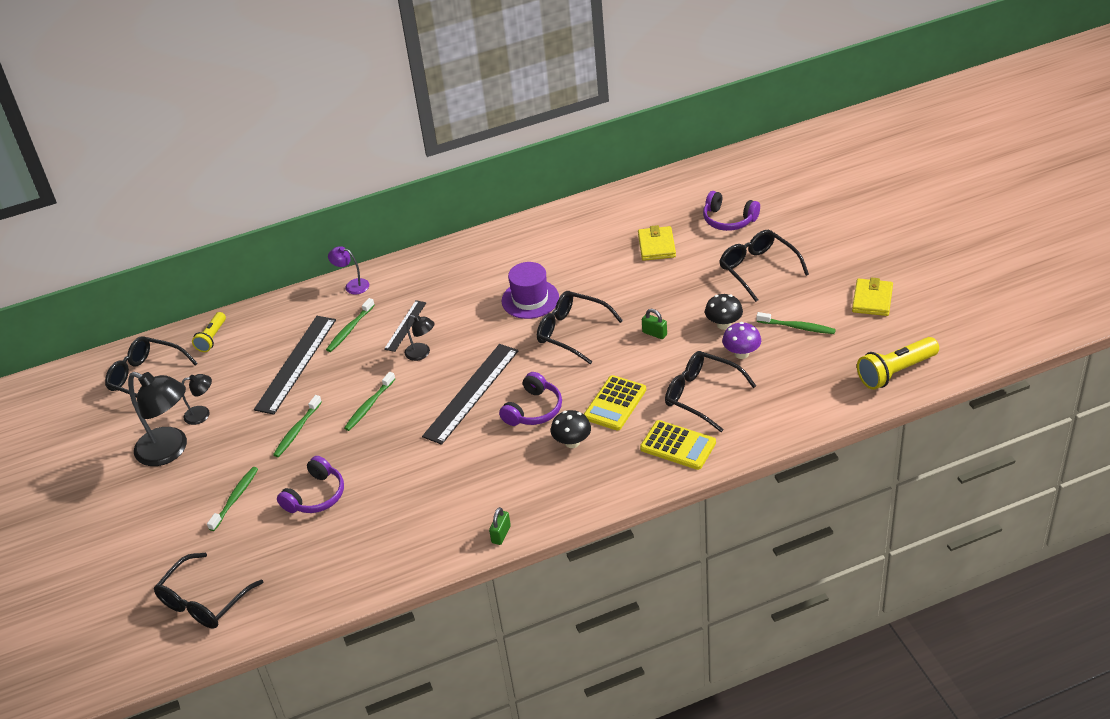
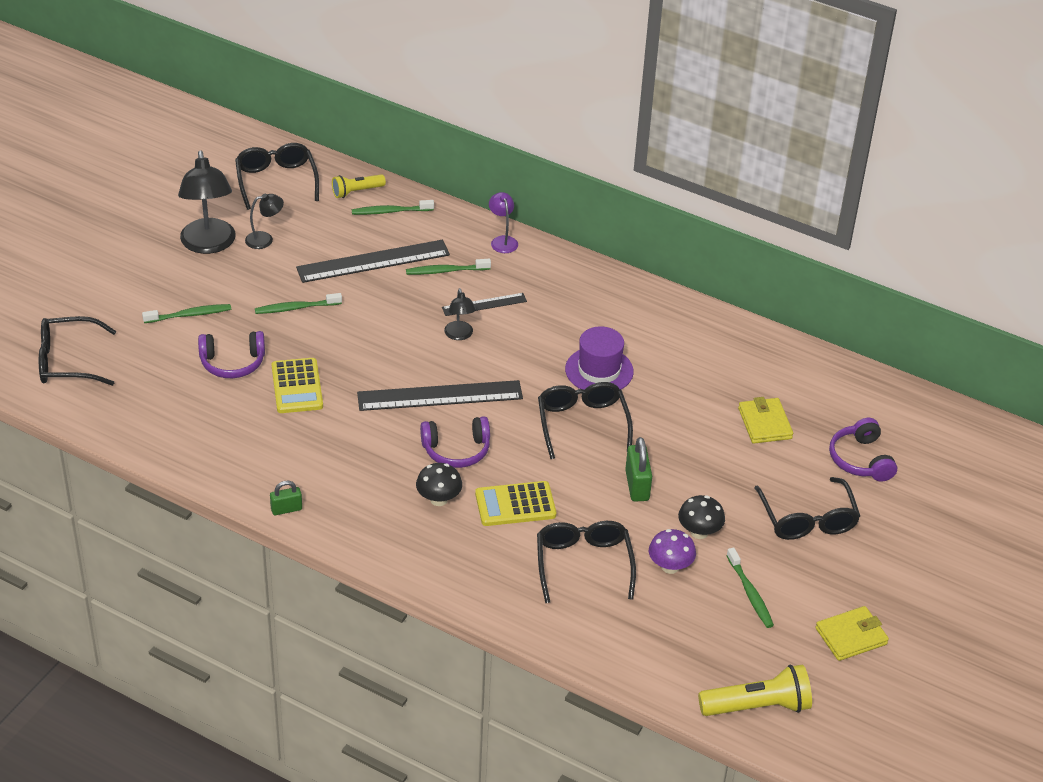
camera: 45 degrees right, 0 degrees up
(202, 414) = (265, 239): black lamp -> black lamp turned 60 degrees counterclockwise
(369, 406) = (364, 337): green toothbrush -> green toothbrush (390, 211)
(654, 333) = (637, 485): green padlock -> green padlock, size x1.57
(656, 246) = (764, 423): yellow wallet -> yellow wallet turned 60 degrees counterclockwise
(678, 446) = (500, 579): yellow calculator -> yellow calculator (297, 386)
(758, 269) = (807, 519): black glasses -> black glasses turned 150 degrees clockwise
(896, 372) = (757, 706): yellow flashlight -> yellow flashlight turned 150 degrees clockwise

